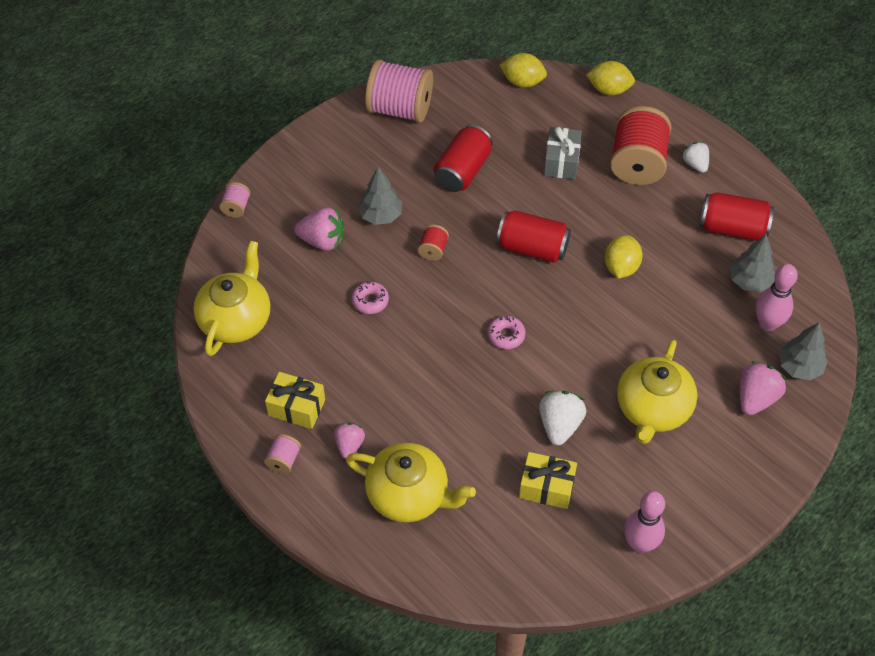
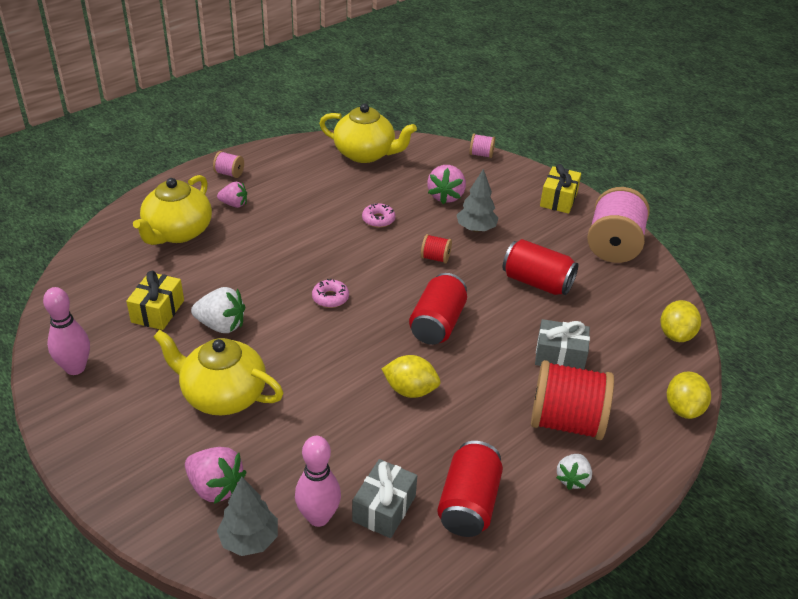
camera: 90 degrees right, 15 degrees down
(296, 407) = (276, 180): yellow gift -> yellow gift (558, 199)
(695, 164) = (572, 479): white strawberry -> white strawberry turned 135 degrees clockwise
(749, 281) = (384, 508): grey tree -> grey gift

